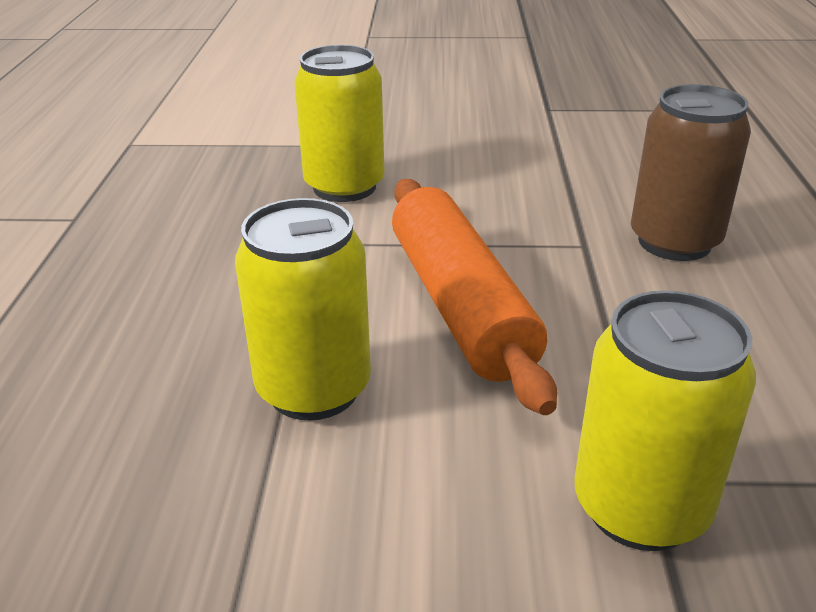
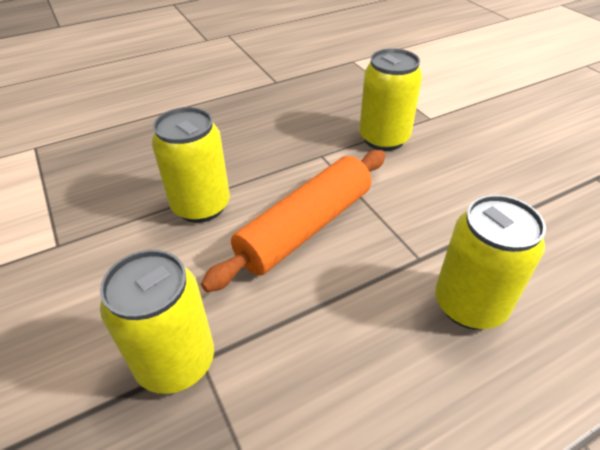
camera: 60 degrees right, 10 degrees up
(674, 242) = (469, 304): brown can -> yellow can

